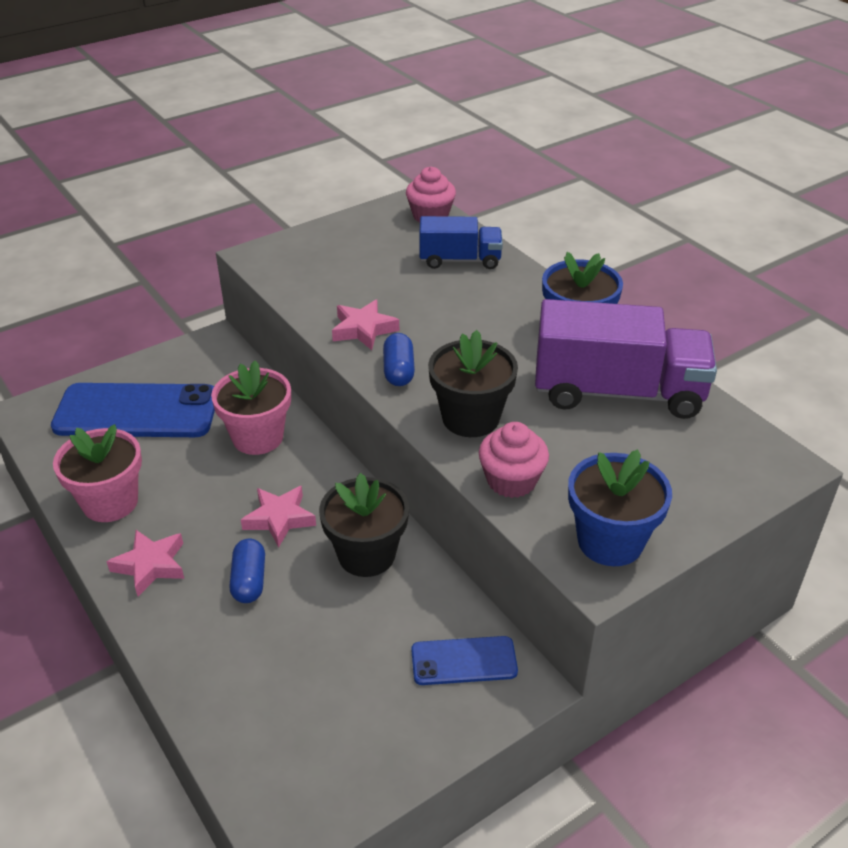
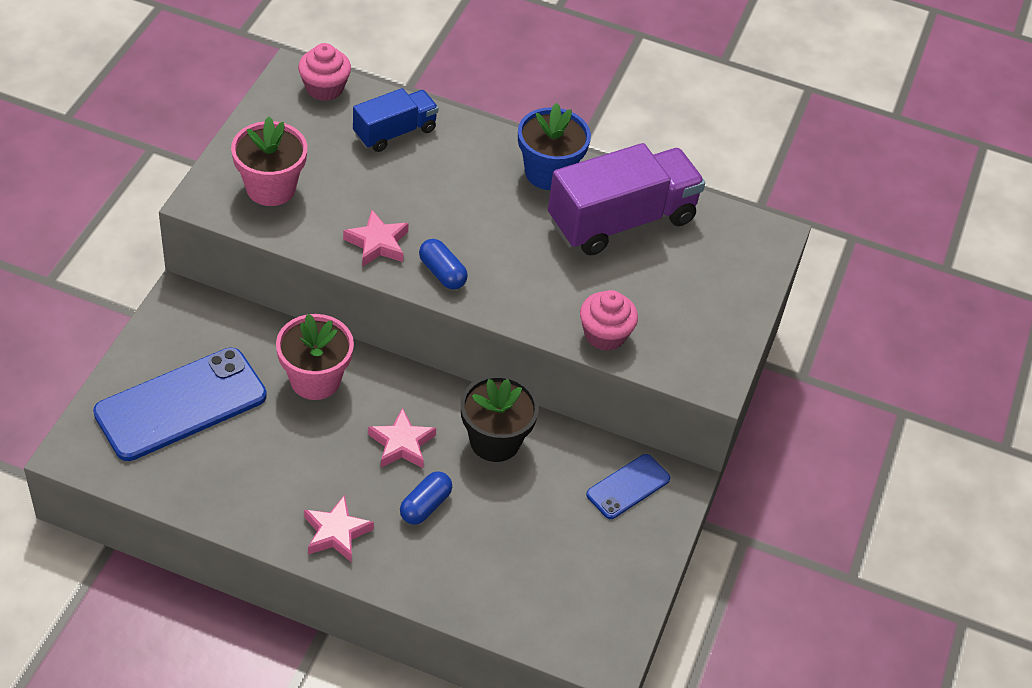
camera: 40 degrees left, 10 degrees up
(110, 502) = (247, 498): pink flower pot -> pink flower pot (271, 188)
(249, 581) = (425, 505): blue capsule -> blue capsule turned 75 degrees clockwise
(470, 418) = (533, 293): black flower pot -> none
(610, 541) = (704, 352): blue flower pot -> none

